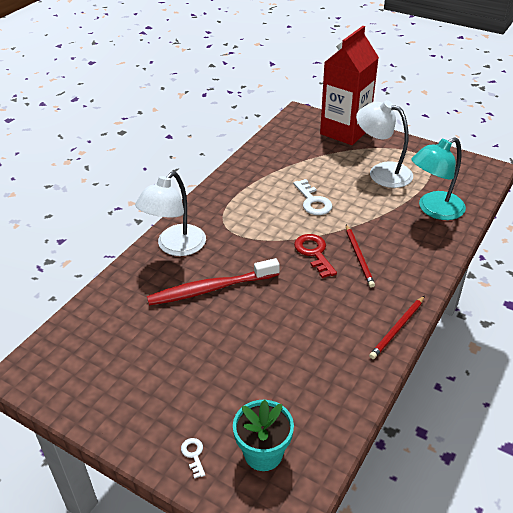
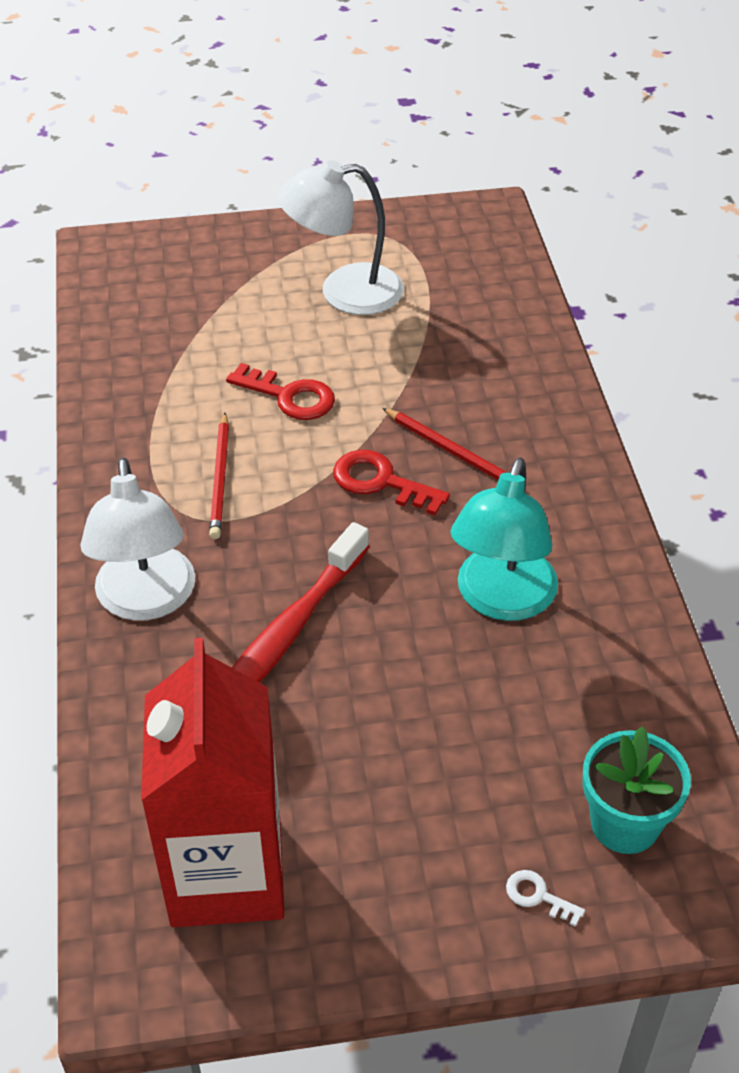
camera: 40 degrees left, 5 degrees up
(313, 201) = (289, 396): white key -> red key
(345, 131) = (212, 246): red carton -> red carton (227, 873)
(397, 328) = (610, 529): red pencil -> red pencil (220, 479)
(434, 209) = (479, 317): turquoise lamp -> turquoise lamp (501, 600)

